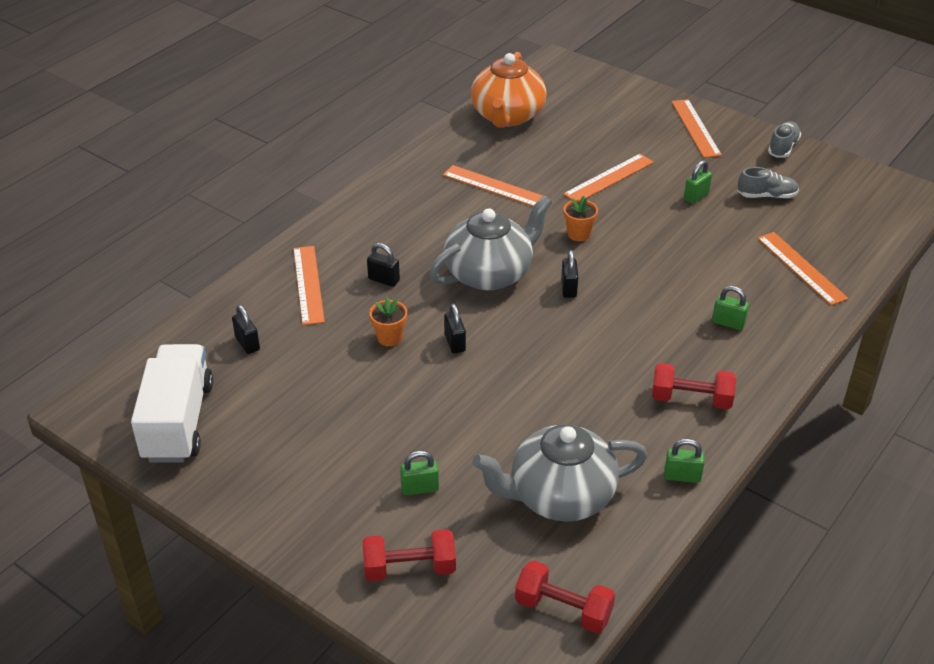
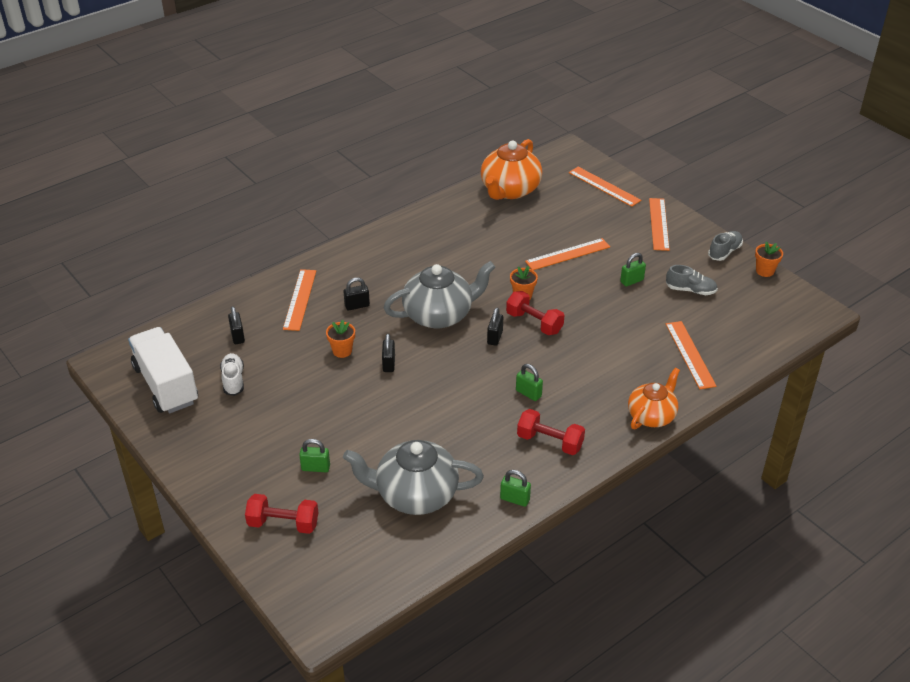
camera: 15 degrees right, 0 degrees up
(178, 422) = (166, 385): white truck -> white truck turned 45 degrees counterclockwise
(265, 399) = (233, 380): none -> white shoe
(384, 280) = (357, 305): black padlock -> black padlock turned 60 degrees counterclockwise
(494, 186) = (473, 246): orange ruler -> orange ruler (604, 186)
(563, 609) = (380, 577): red dumbbell -> red dumbbell (534, 323)
(728, 323) = (608, 388): green padlock -> green padlock (528, 393)
(792, 345) = (652, 415): none -> orange teapot
(836, 161) = (765, 271): none -> orange flower pot

